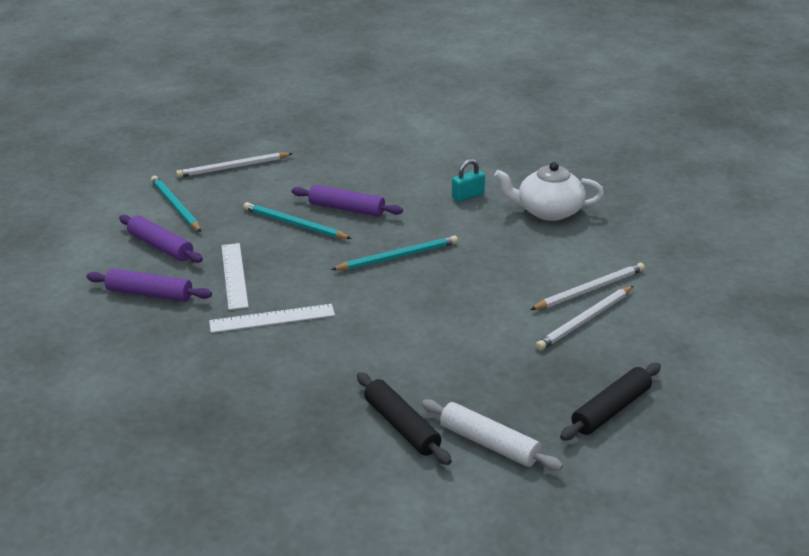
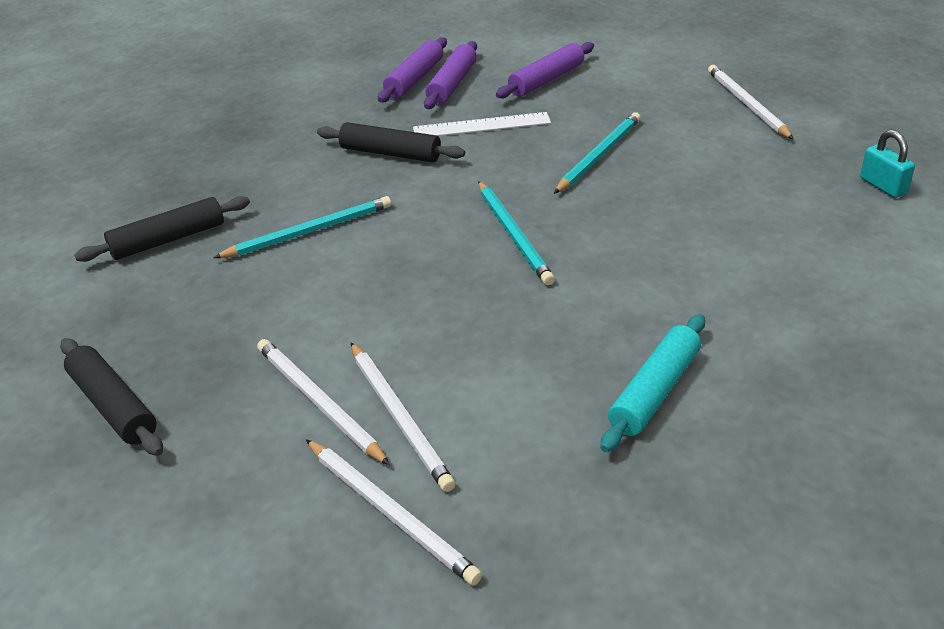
camera: 95 degrees right, 5 degrees up
(175, 206) = (639, 79): turquoise pencil -> turquoise pencil (309, 232)
(272, 318) = (390, 153): white ruler -> black rolling pin
(346, 209) = (643, 192): purple rolling pin -> purple rolling pin (415, 79)
(468, 196) = (697, 301): turquoise padlock -> turquoise padlock (883, 186)
(489, 443) = (108, 299): white rolling pin -> none
(548, 211) = (655, 391): white teapot -> turquoise rolling pin
(663, 287) = (390, 513): none -> white pencil

